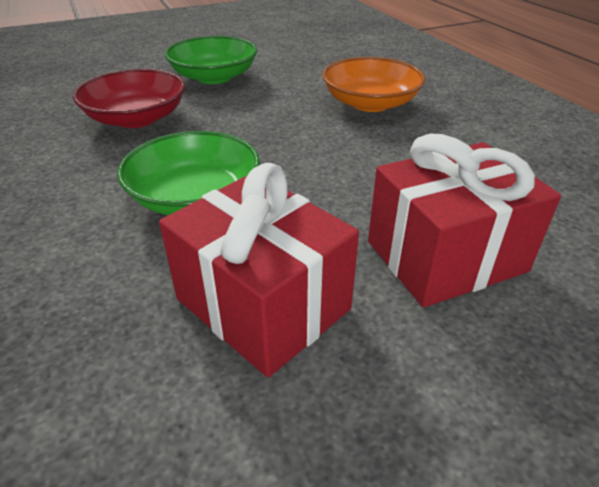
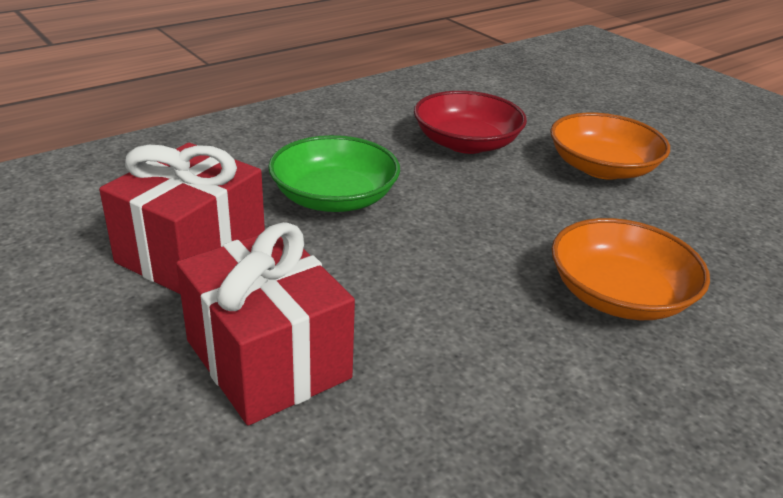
camera: 75 degrees right, 5 degrees down
(214, 77) = (602, 168): green bowl -> orange bowl

